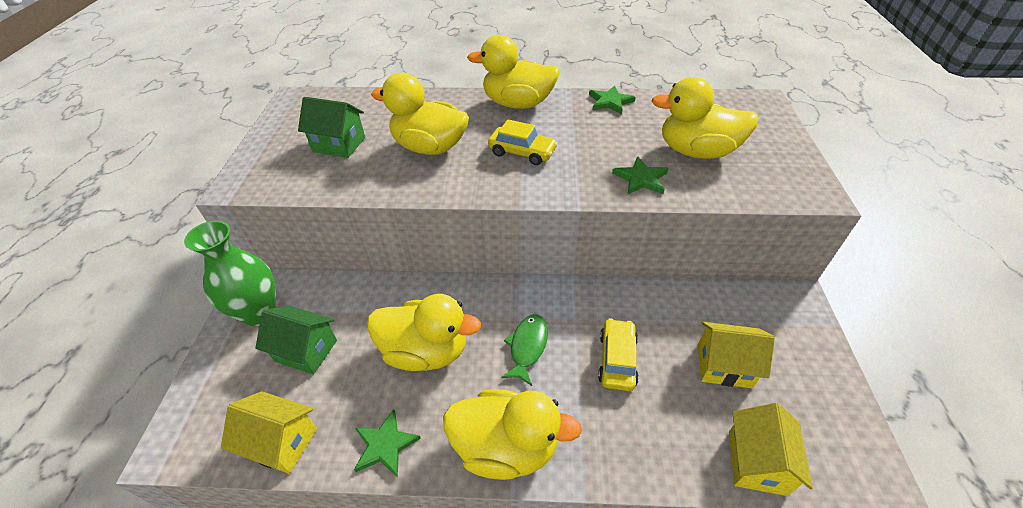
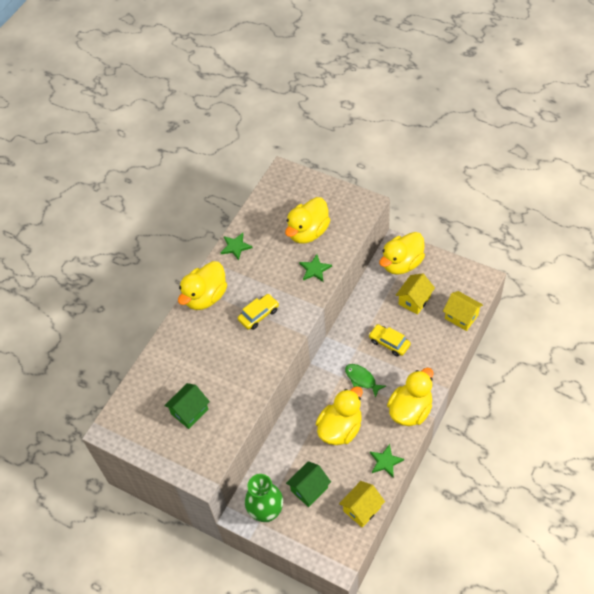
camera: 60 degrees left, 10 degrees up
(429, 147) = (224, 361): yellow duck -> yellow duck (402, 263)

